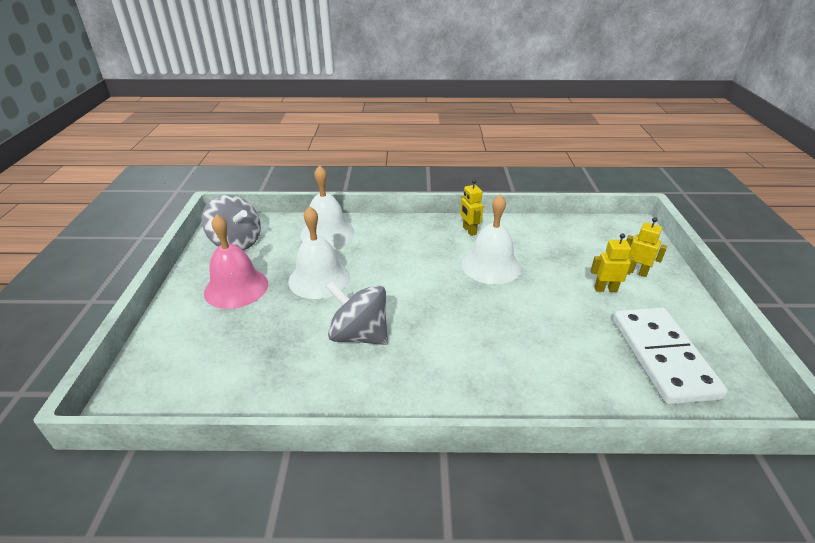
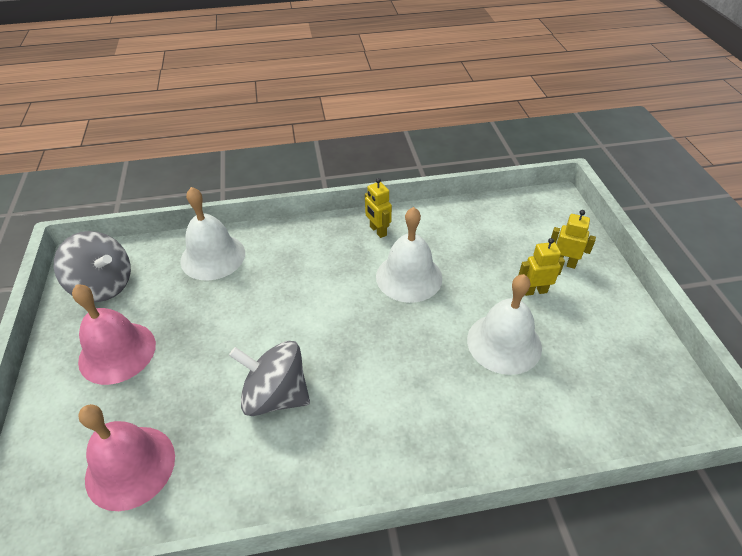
camera: 10 degrees left, 10 degrees up
(228, 368) = (130, 466): none -> pink bell
(319, 279) = (215, 324): white bell -> white bell (504, 343)
(662, 357) = (600, 370): white domino -> none

